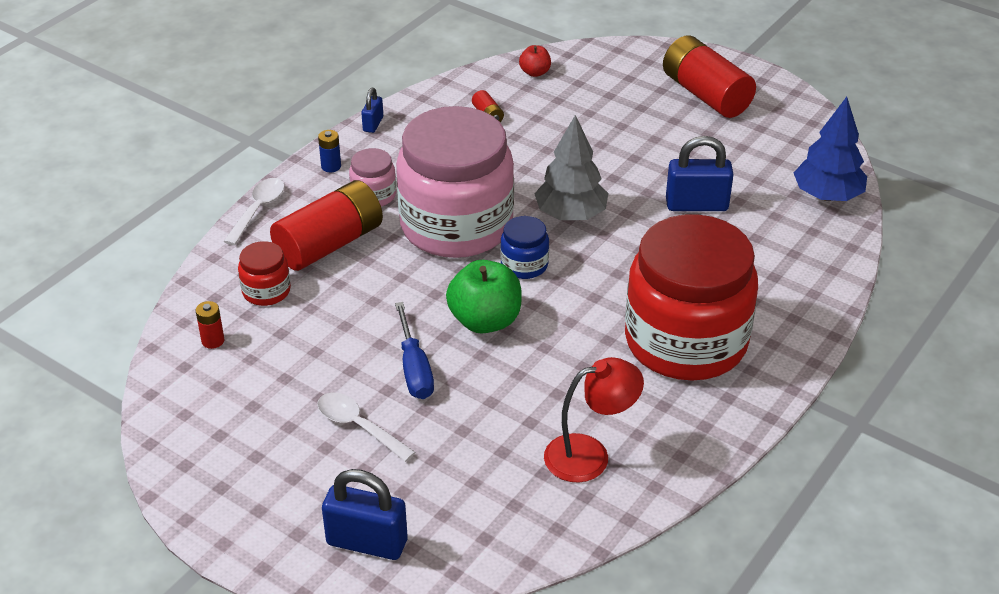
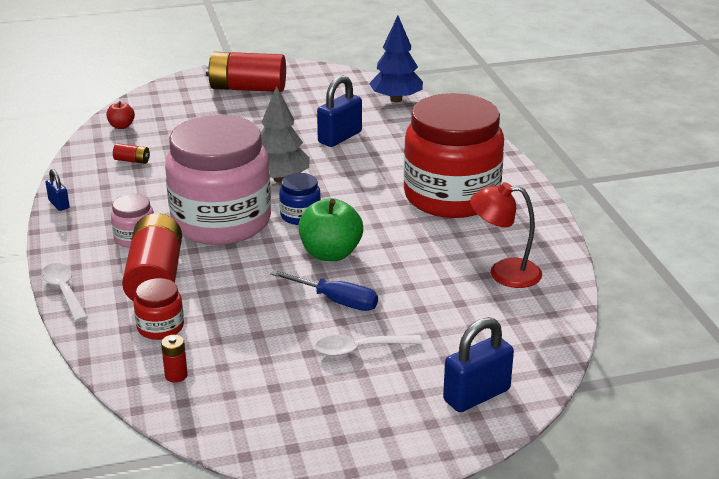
camera: 50 degrees left, 10 degrees down
(331, 166) = (72, 240): blue battery -> none
(590, 455) = (504, 273): red lamp -> red lamp turned 105 degrees counterclockwise

